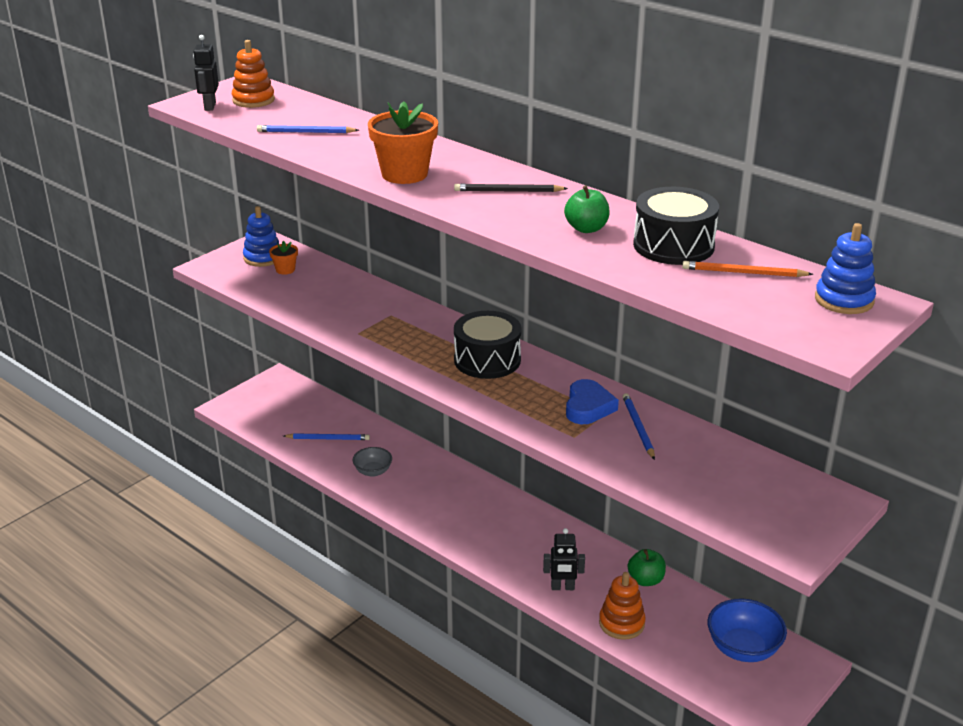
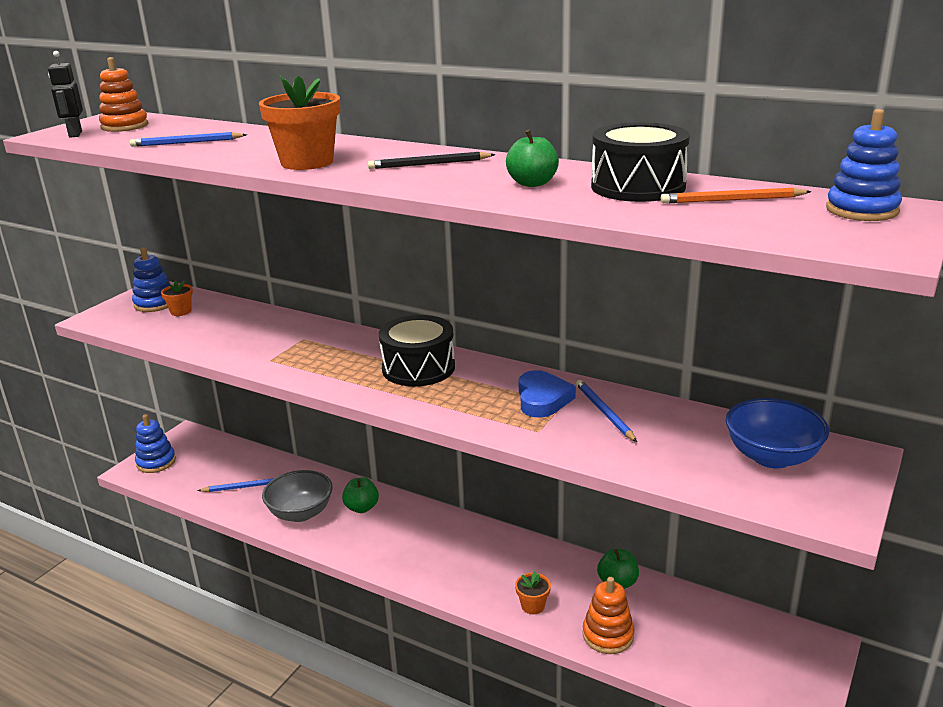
camera: 10 degrees left, 5 degrees down
(248, 402) = (156, 462): none -> blue stacking toy
(373, 471) = (300, 513): grey bowl -> grey bowl, size x1.63
(429, 475) = (361, 508): none -> green apple
(562, 587) = (533, 606): black robot -> orange flower pot
(743, 648) = (745, 641): blue bowl -> blue bowl (772, 457)

